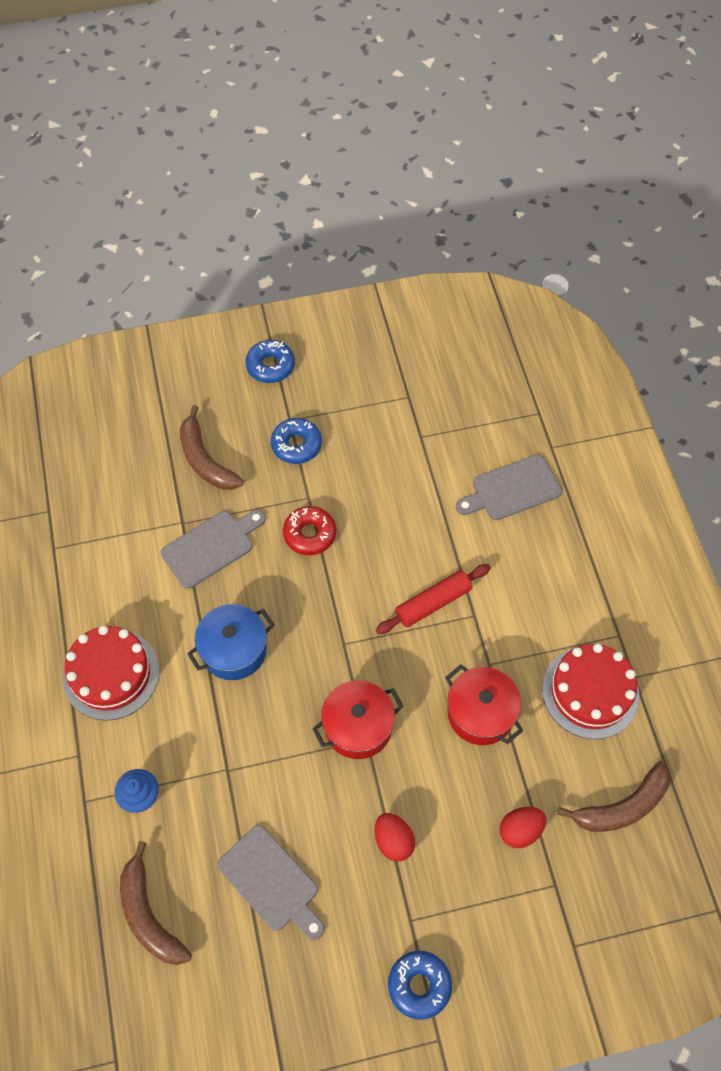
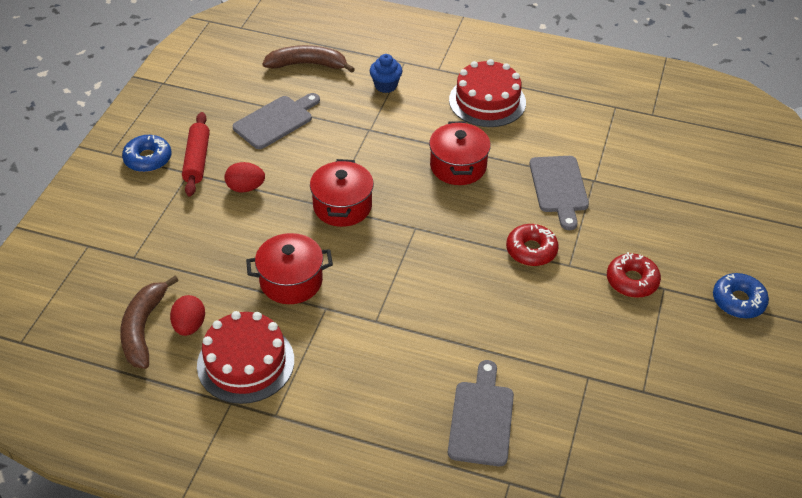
camera: 120 degrees right, 15 degrees down
(205, 460) = (650, 216): brown banana -> none
(234, 650) = (458, 166): blue pot -> red pot
(271, 882) = (276, 121): grey cutting board -> grey cutting board turned 150 degrees clockwise
(296, 445) = (632, 281): blue donut -> red donut
(433, 603) = (408, 299): red rolling pin -> red rolling pin (197, 160)
(520, 830) = (186, 258): red egg -> red egg (189, 326)

